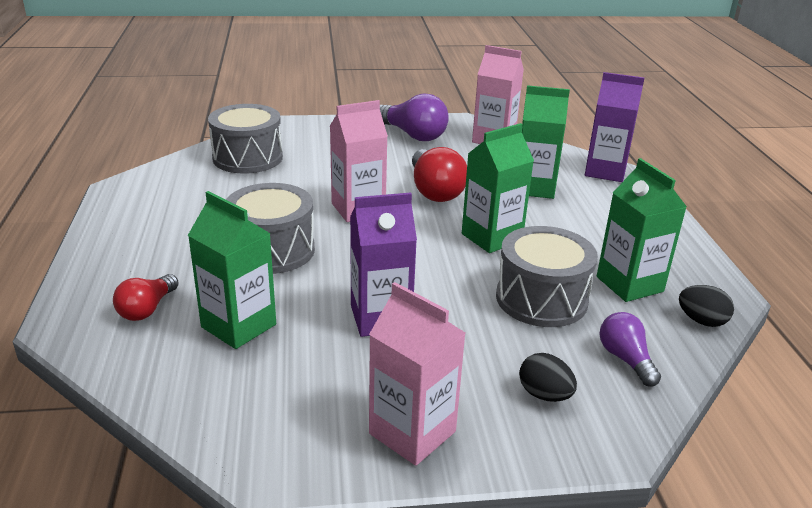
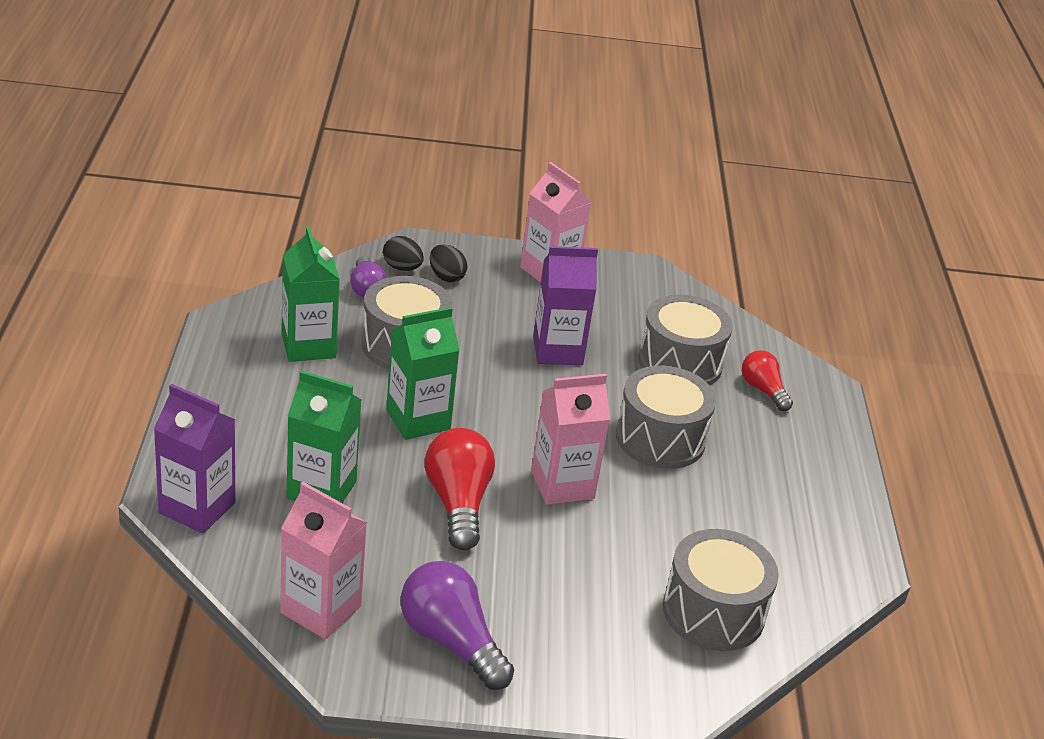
camera: 175 degrees left, 5 degrees up
(147, 309) = (763, 390): red light bulb -> red light bulb turned 60 degrees counterclockwise
(238, 326) = (680, 363): green carton -> grey drum
(701, 321) = (273, 304): black egg -> black egg (402, 268)

